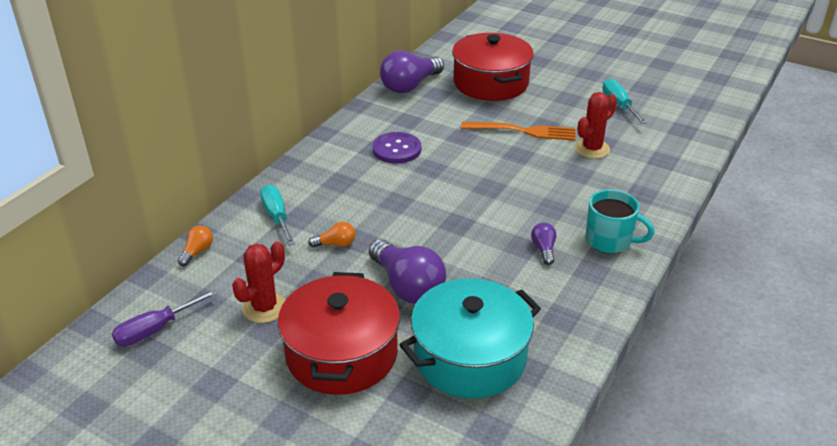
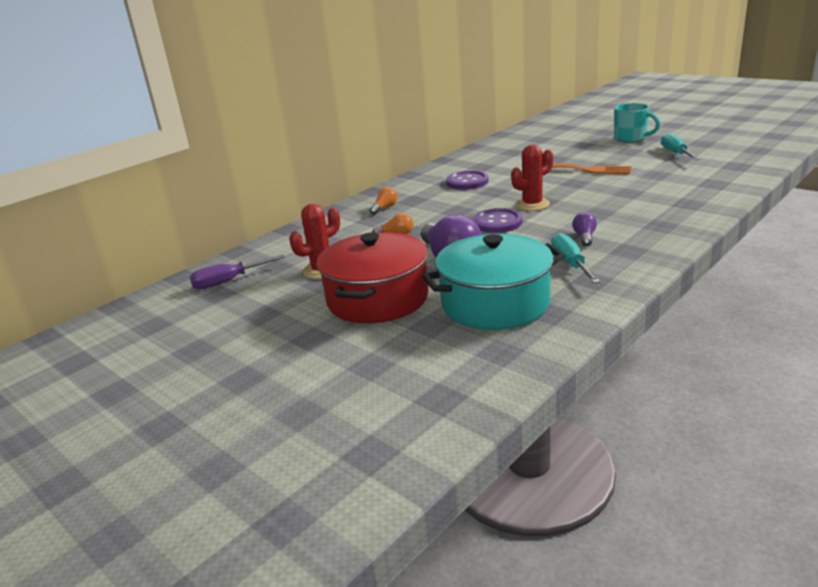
camera: 15 degrees right, 10 degrees down
(197, 252) = (281, 238): orange light bulb -> orange light bulb (384, 208)
(277, 217) = (353, 219): turquoise screwdriver -> turquoise screwdriver (571, 264)
(410, 86) = (489, 148): purple light bulb -> none
(446, 224) = (497, 222): none -> purple button
(491, 83) = (560, 145): red pot -> none
(592, 149) = (645, 178): red cactus -> red cactus (532, 204)
(609, 241) = (651, 232): turquoise mug -> turquoise mug (631, 138)

